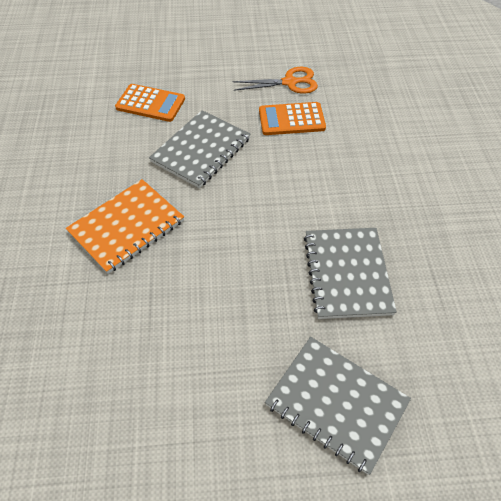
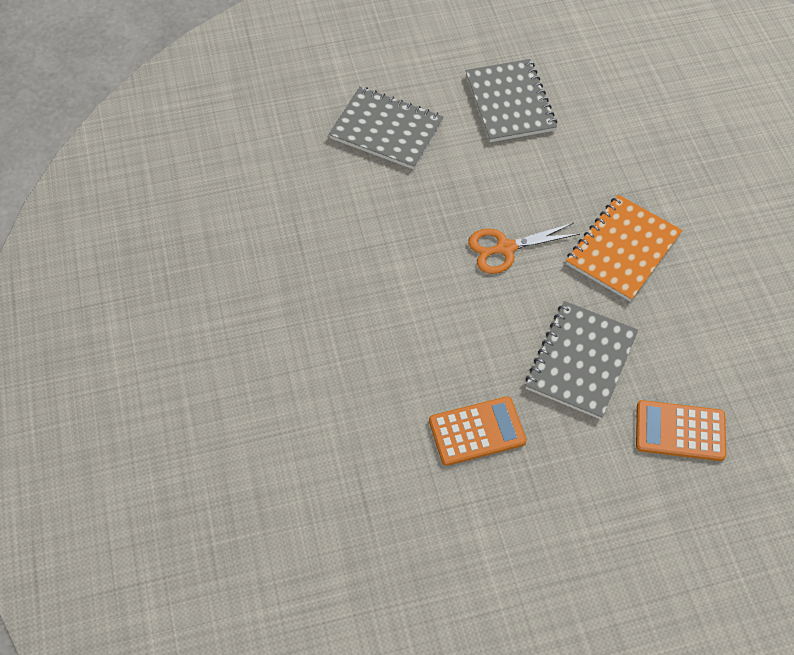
camera: 170 degrees right, 5 degrees up
(289, 82) = (493, 507): orange scissors -> orange scissors (505, 248)
(347, 273) = (385, 233): grey notebook -> grey notebook (510, 102)

